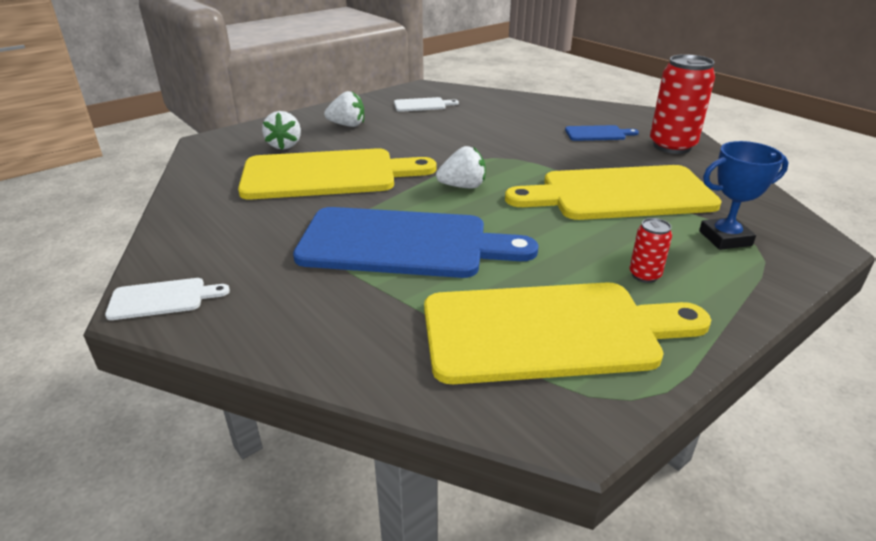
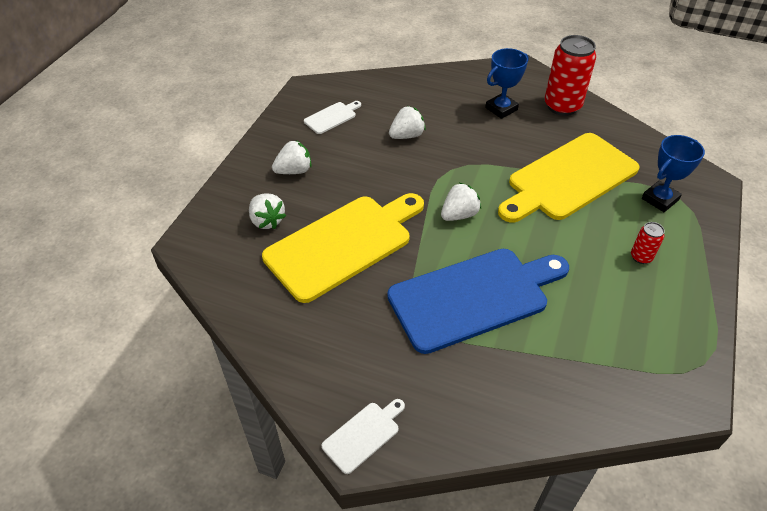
camera: 30 degrees left, 15 degrees up
(477, 129) = (407, 135): none -> white strawberry
(549, 331) = (627, 334): yellow cutting board -> none
(597, 134) = (501, 109): blue cutting board -> blue trophy

